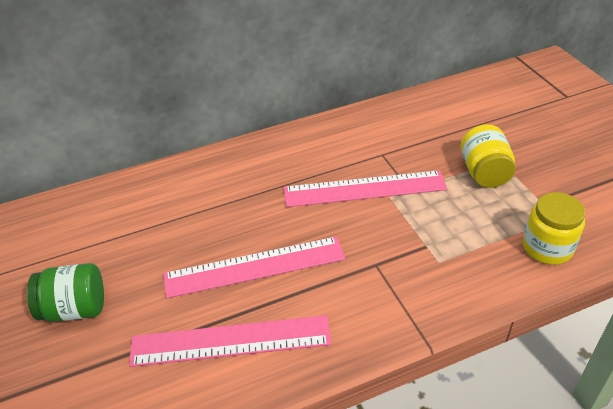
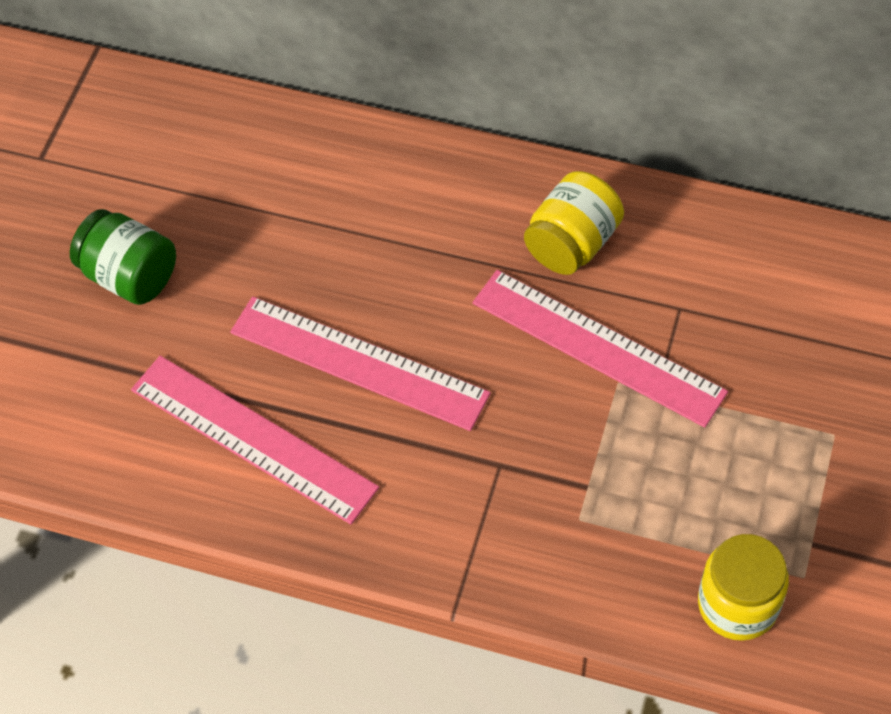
camera: 40 degrees right, 15 degrees up
(484, 172) = (788, 439): yellow jar -> yellow jar (572, 243)

